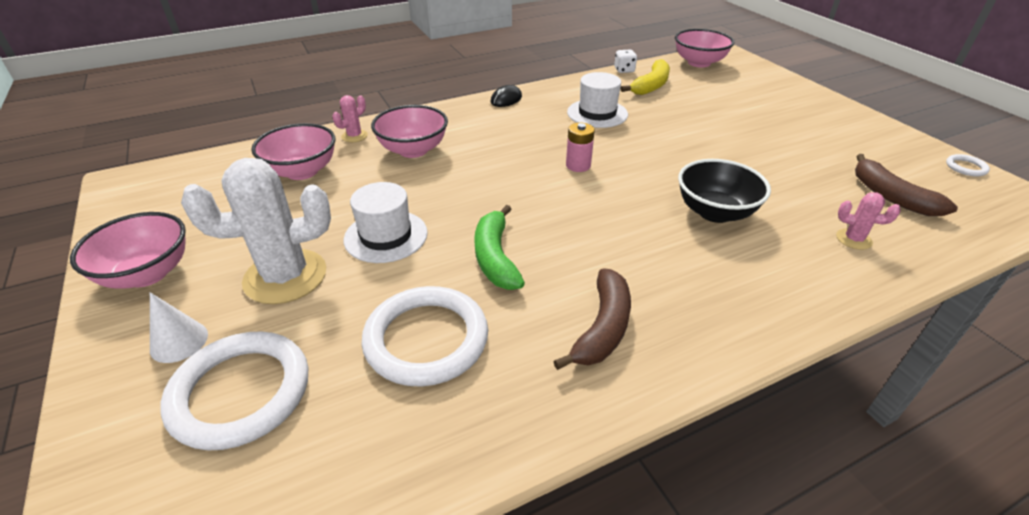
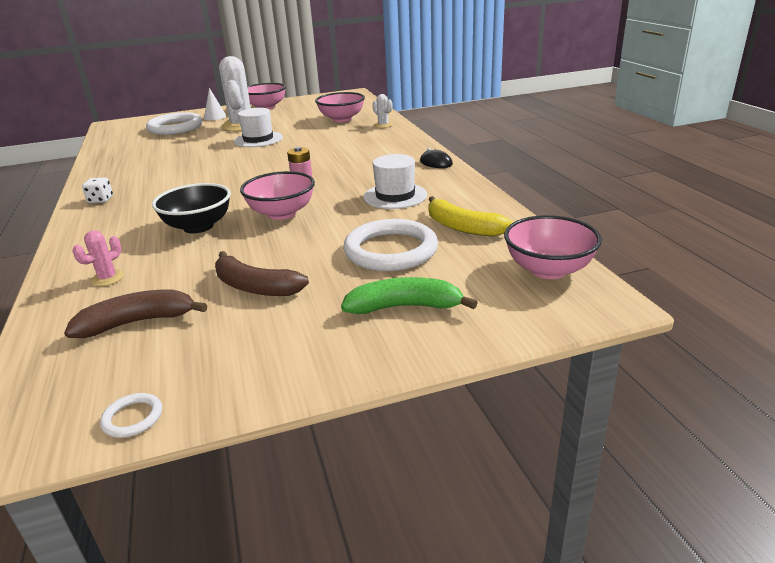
camera: 100 degrees right, 10 degrees down
(354, 136) = (383, 125): pink cactus -> white cactus
(413, 150) = (355, 139): pink bowl -> pink bowl (282, 213)
(426, 339) = (169, 151): white ring -> white ring (391, 250)
(495, 257) = (215, 161): green banana -> green banana (405, 307)
(603, 328) = (131, 183): brown banana -> brown banana (255, 287)
(624, 70) = (513, 216): white dice -> white dice (100, 200)

